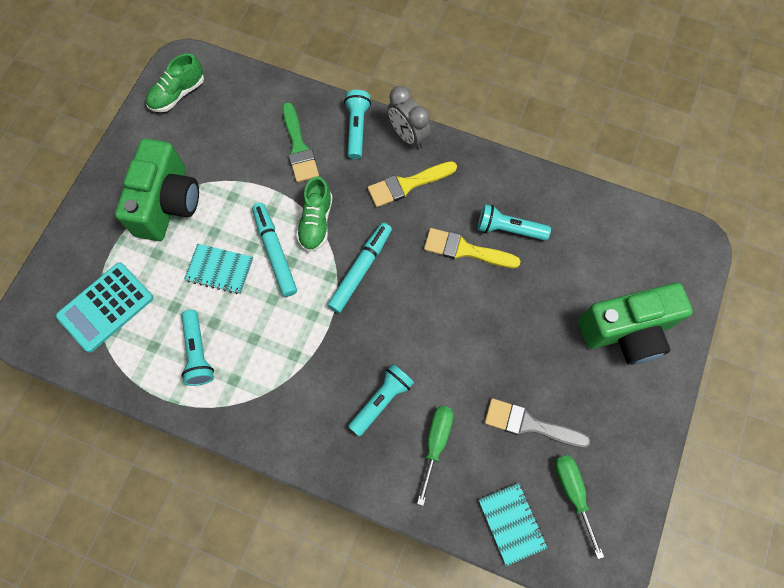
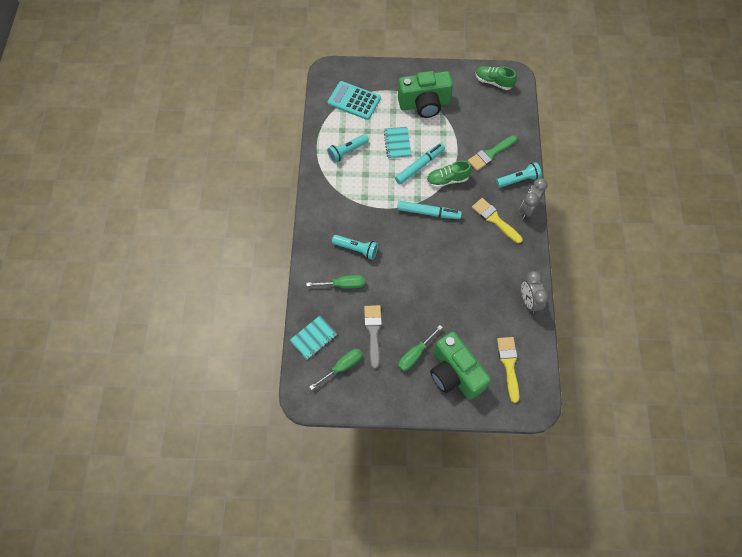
camera: 70 degrees right, 5 degrees down
(465, 250) = (466, 264): yellow brush -> yellow brush (509, 364)
(509, 229) = (492, 285): turquoise flashlight -> none
(547, 192) = (529, 300): none -> grey clock
(582, 375) = (415, 354): none -> green screwdriver

